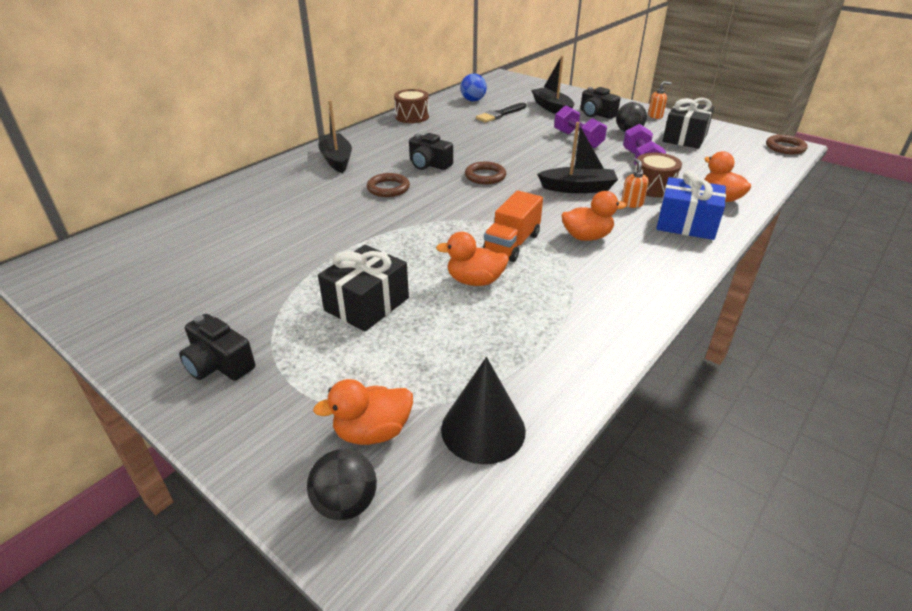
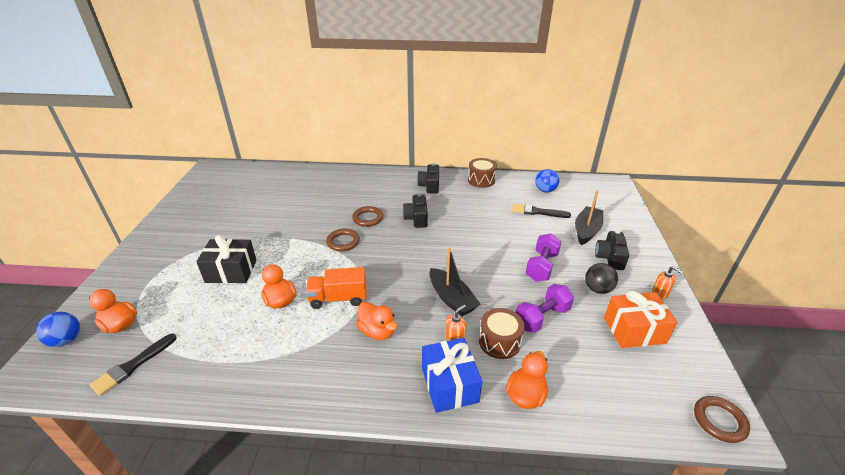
camera: 55 degrees right, 0 degrees up
(219, 364) = (158, 251): black camera -> black camera (429, 185)
(336, 160) = (386, 184): black boat -> none
(346, 504) = (66, 340): black ball -> blue ball
(483, 429) = (132, 366): black cone -> black brush
(485, 176) = (424, 248): brown ring -> brown ring (343, 242)
(684, 138) = (634, 330): black gift -> orange gift

